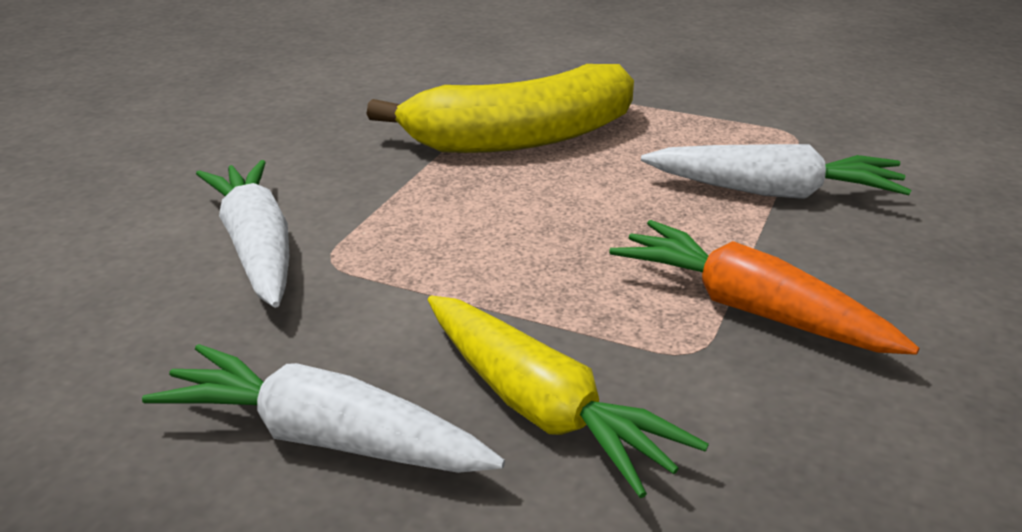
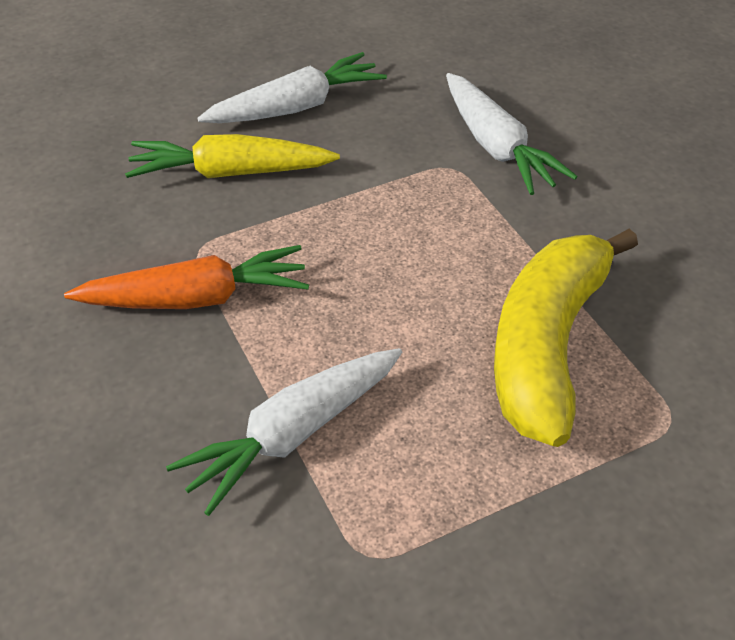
camera: 130 degrees right, 15 degrees up
(256, 248) = (496, 146): white carrot -> white carrot turned 45 degrees clockwise

